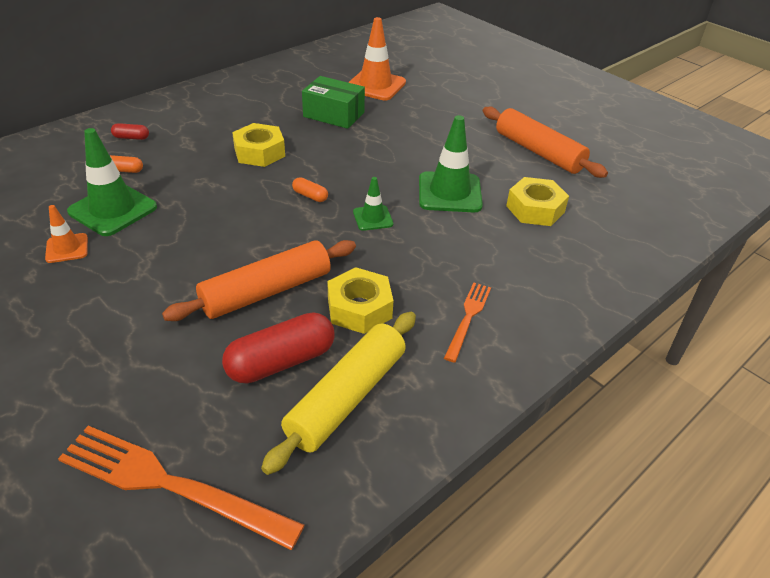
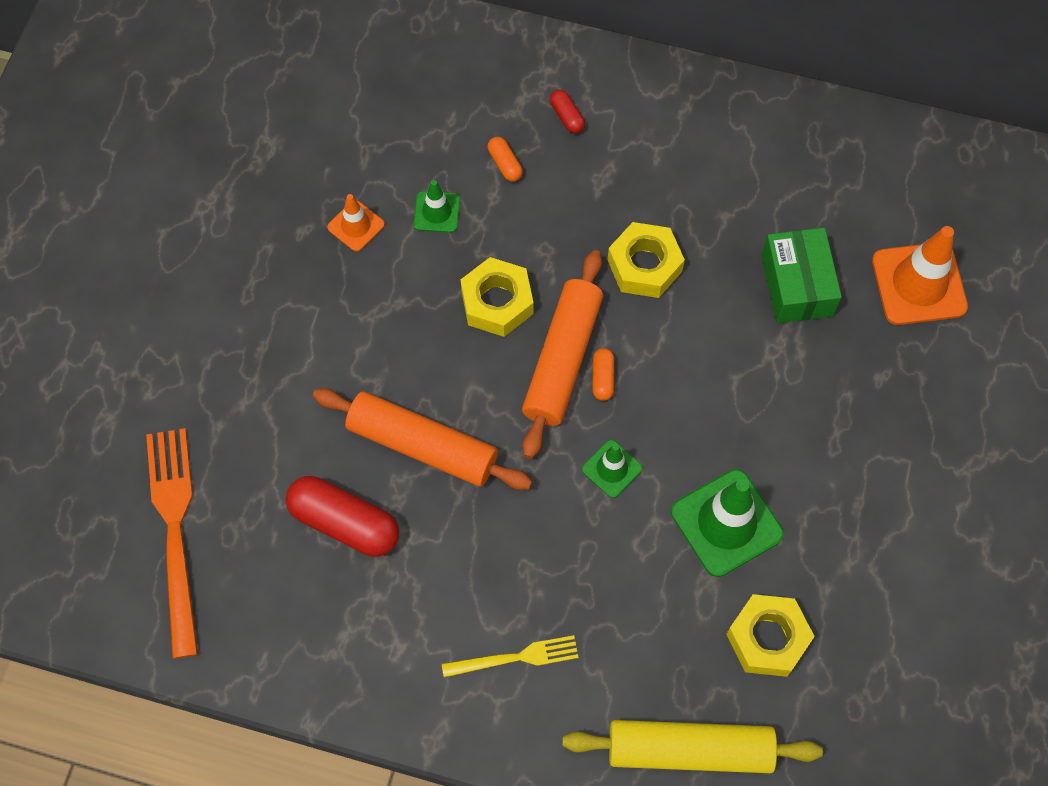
camera: 60 degrees right, 25 degrees up
(113, 209) = (437, 212): green traffic cone -> green traffic cone, size x0.54
(347, 397) = (341, 605): yellow rolling pin -> yellow rolling pin (689, 750)
(359, 308) = (458, 546): yellow nut -> yellow nut (497, 302)
(468, 318) = (515, 658): orange fork -> yellow fork
(538, 152) = (912, 583): orange rolling pin -> orange rolling pin (562, 360)

